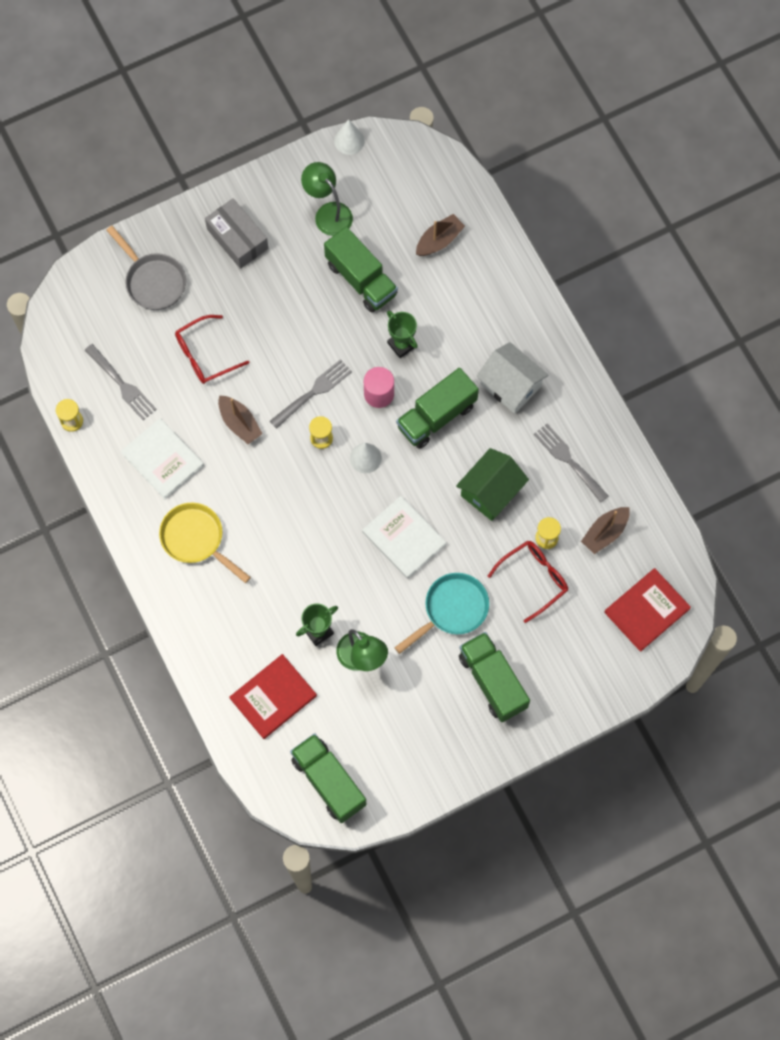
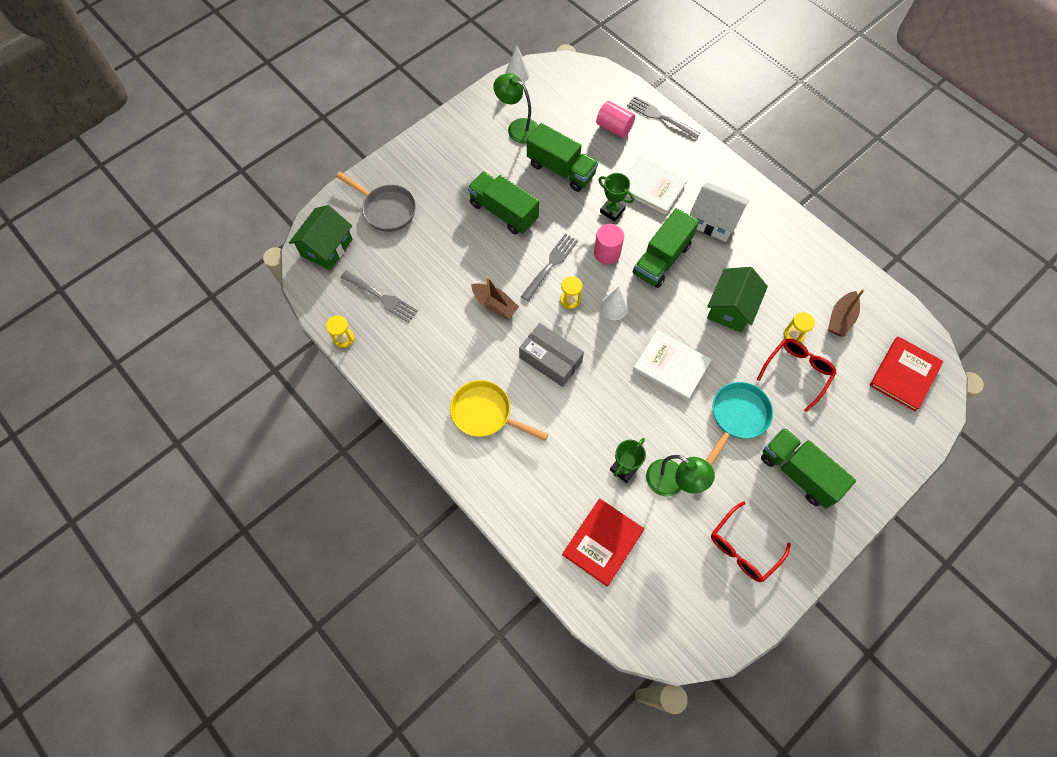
camera: 15 degrees left, 5 degrees down
(77, 311) = (326, 247): none -> green house
(162, 459) = (435, 351): white book -> white book (651, 187)
(204, 355) = (448, 257): red glasses -> red glasses (743, 548)
(237, 238) = (449, 162): grey box -> grey box (550, 359)
(328, 782) = (683, 612): green truck -> green truck (503, 212)
(439, 240) = (614, 128): brown boat -> pink cylinder
(569, 460) = (785, 268): grey fork -> grey fork (660, 117)

